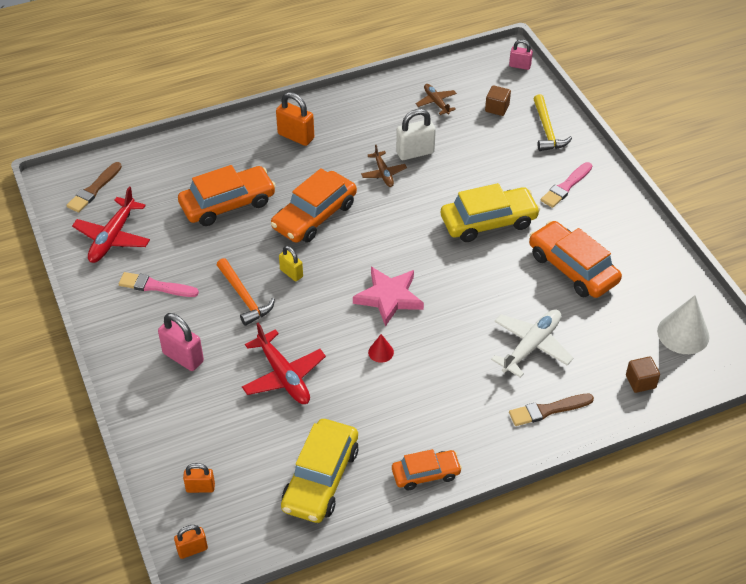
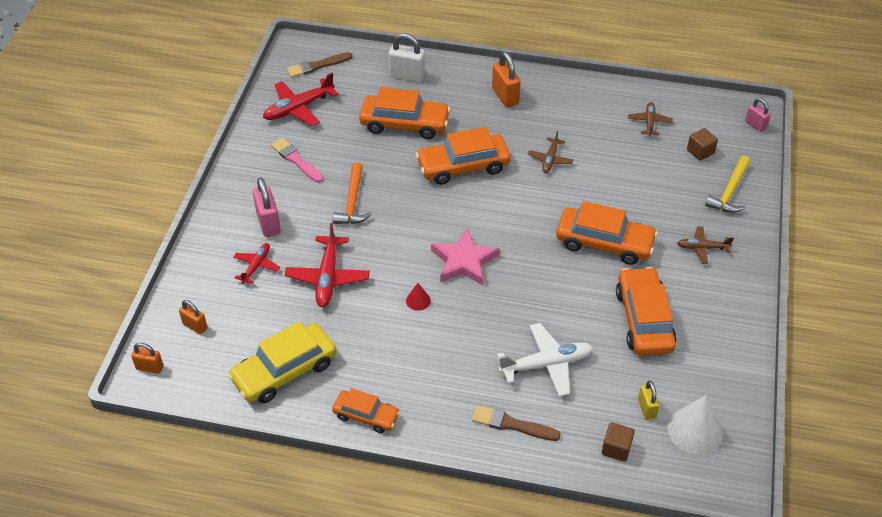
camera: 35 degrees right, 0 degrees up
(208, 402) = (256, 266): none -> red plane
(291, 273) = (404, 202): yellow padlock -> yellow padlock (646, 408)
(415, 152) = (592, 155): white padlock -> white padlock (407, 76)
(488, 222) = (604, 243): yellow car -> orange car
(566, 186) = (702, 248): pink brush -> brown plane

